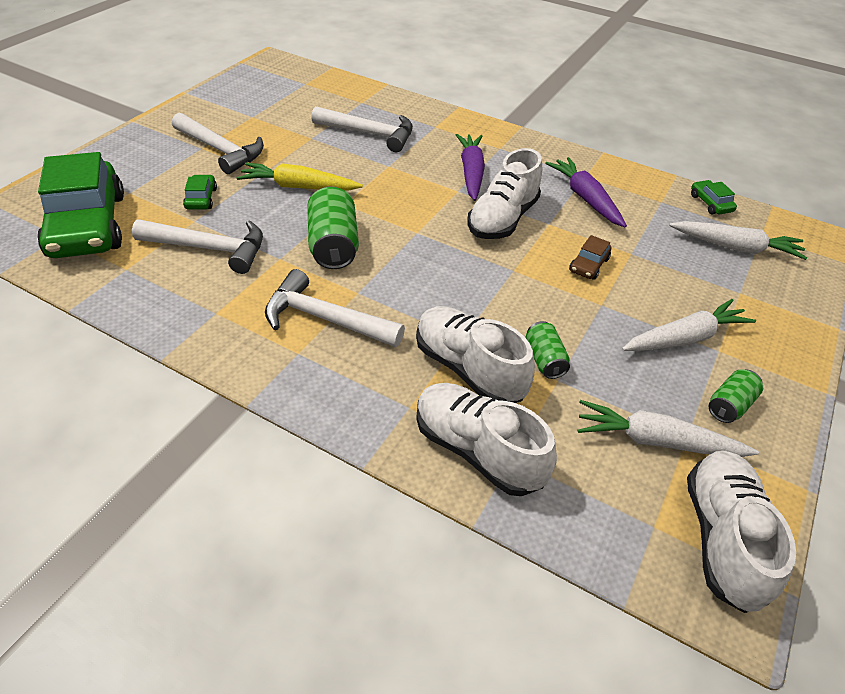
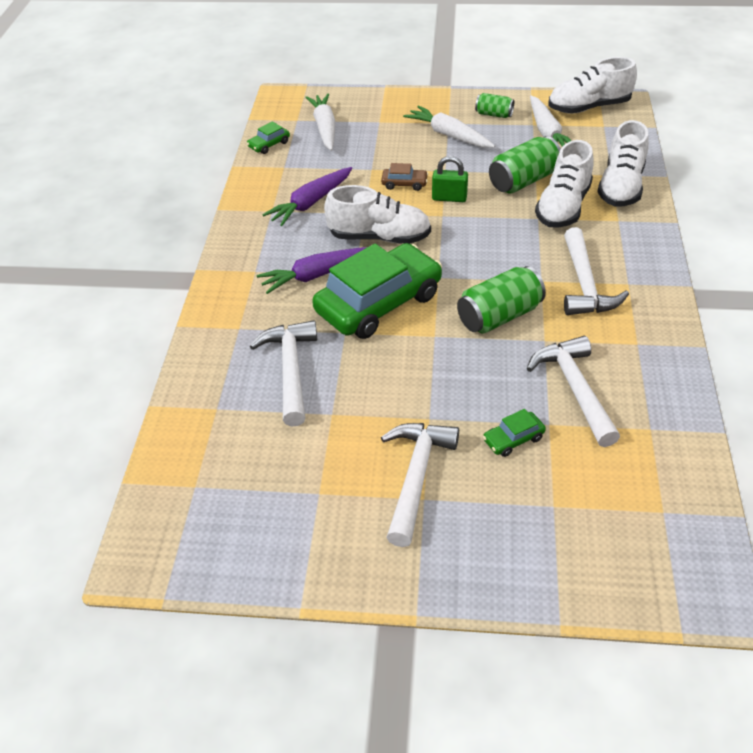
camera: 110 degrees left, 0 degrees up
(88, 225) = (629, 500): green car -> green car (378, 303)
(299, 187) = (434, 377): yellow carrot -> none
(542, 286) = (449, 198): none -> green padlock
(544, 359) = (523, 181): green can -> green can, size x1.76

